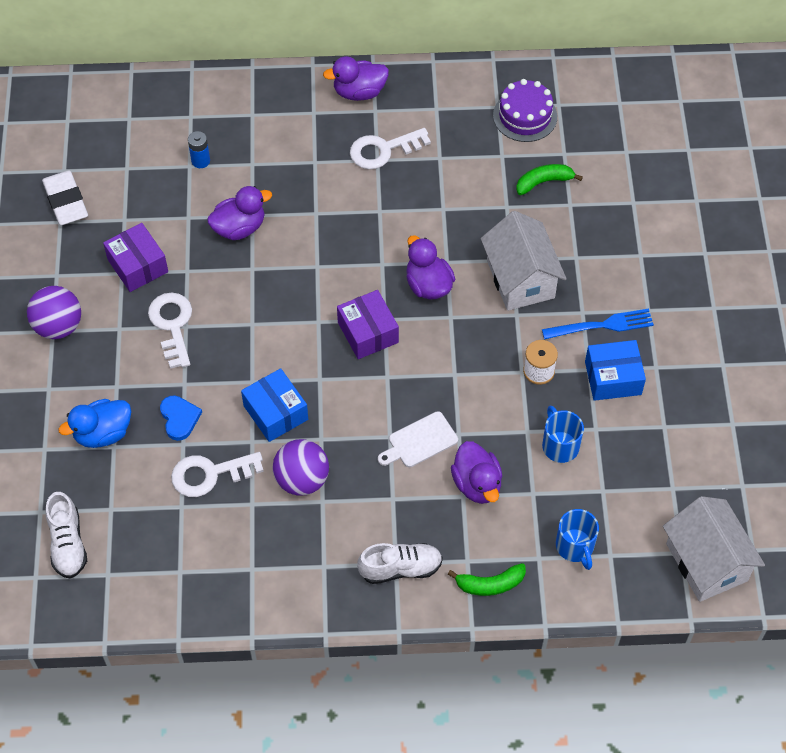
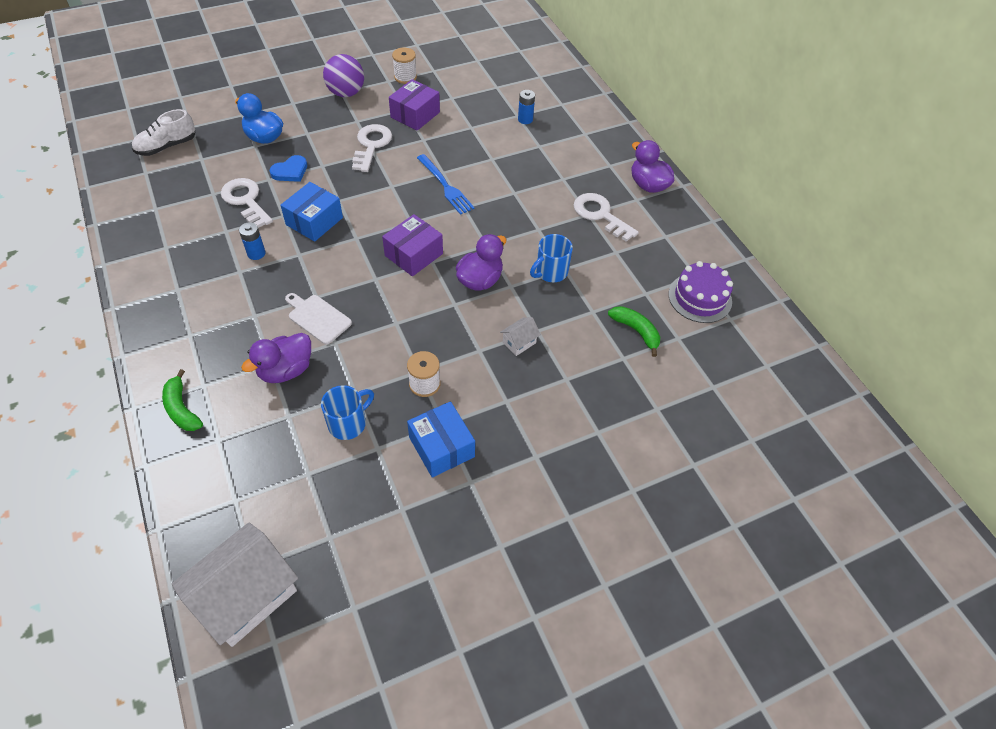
camera: 65 degrees right, 5 degrees down
(58, 255) = (405, 77): none -> white spool
(66, 201) = (452, 68): white eraser -> none
(172, 325) = (371, 145): white key -> white key turned 45 degrees counterclockwise
(239, 228) = (476, 155): purple duck -> none
(302, 479) = (256, 253): purple ball -> blue battery
(400, 568) = (185, 339): white shoe -> none
(520, 279) = (519, 342): white house -> white house, size x0.43
(575, 546) = (237, 467): blue mug -> blue mug (550, 272)
(602, 325) = (498, 421): blue fork -> blue fork (445, 186)

